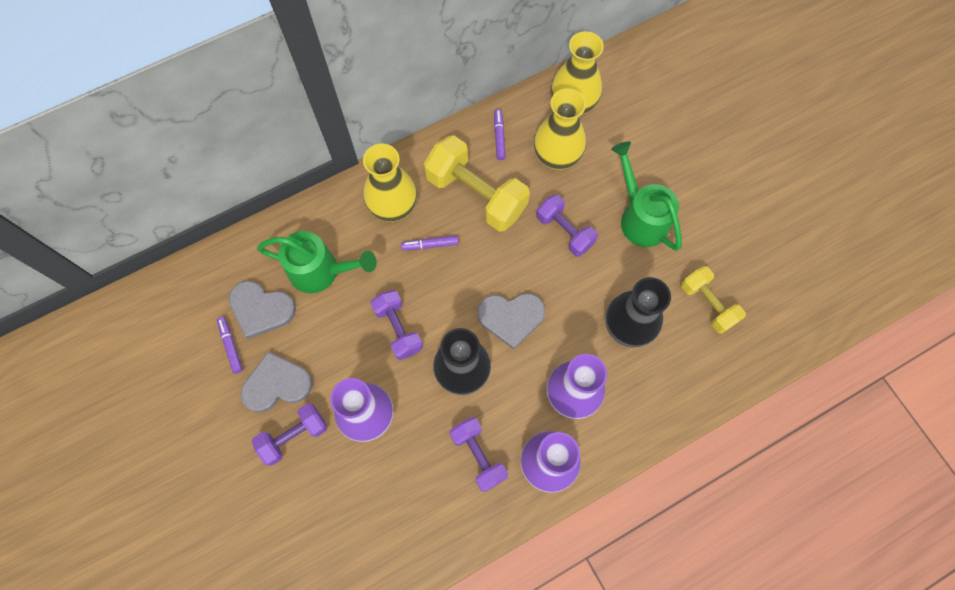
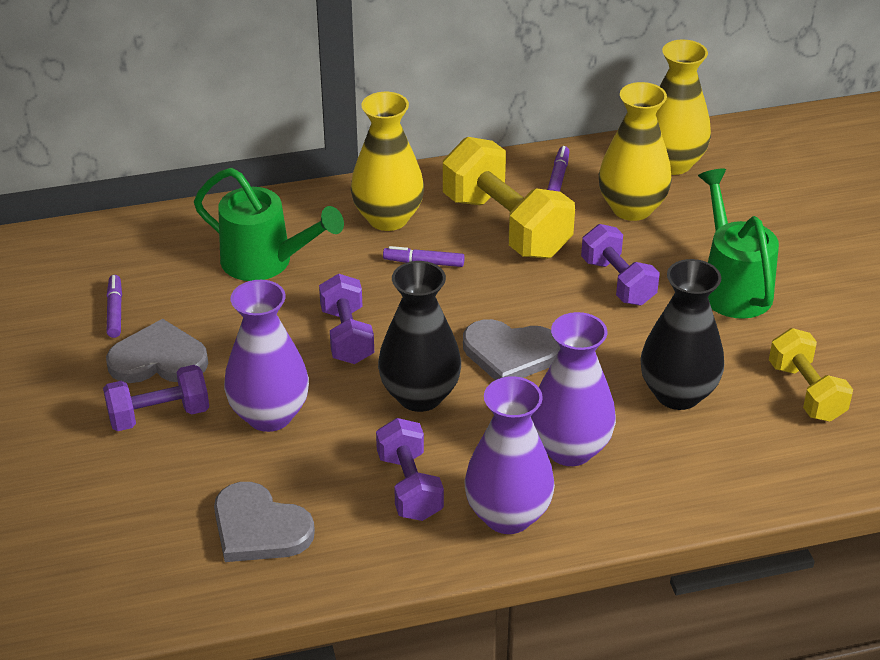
camera: 15 degrees right, 30 degrees down
(261, 309) = (170, 284): grey heart -> grey heart (259, 528)

